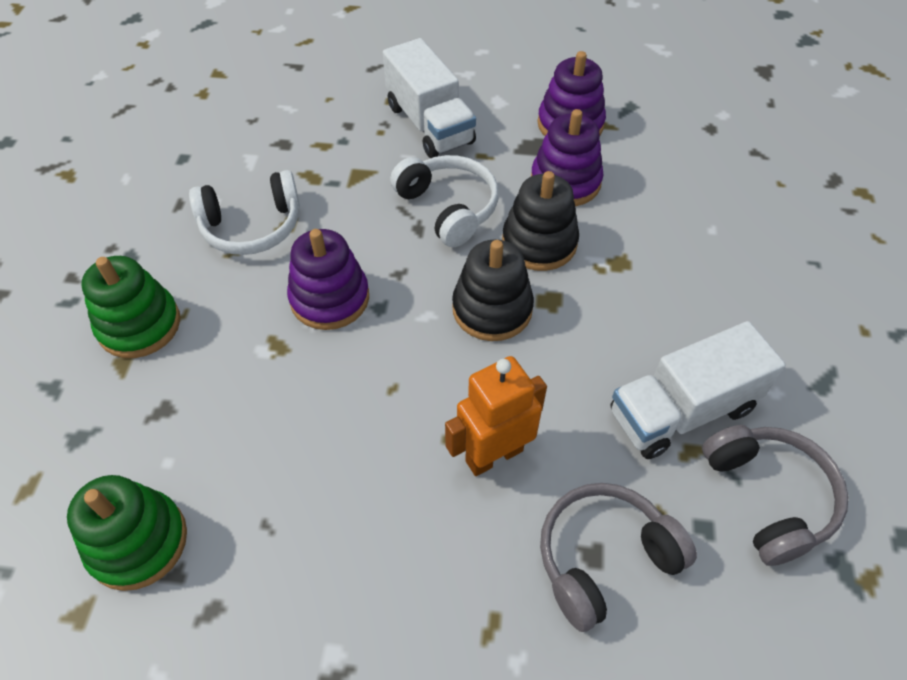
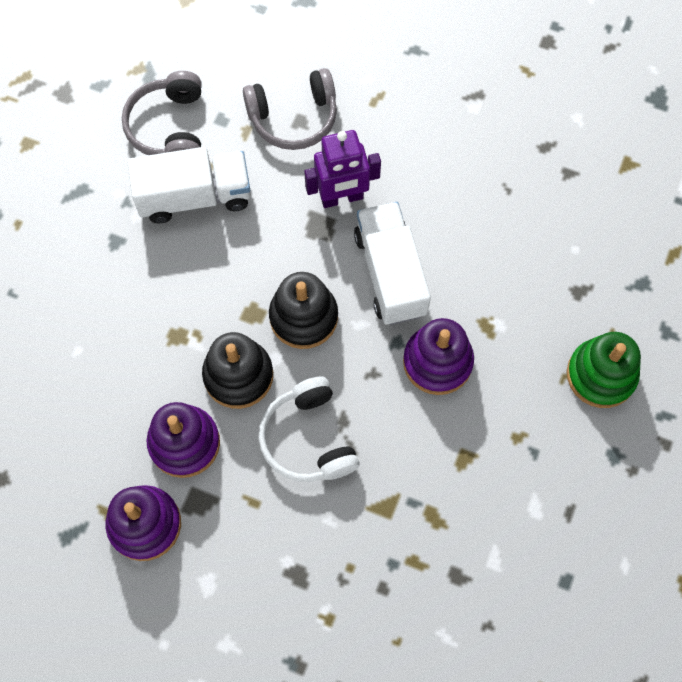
camera: 165 degrees left, 15 degrees up
(138, 542) = (593, 198): green stacking toy -> none
(252, 226) = (499, 463): white headphones -> none
(429, 124) = (294, 565): white truck -> white truck (390, 274)
(494, 455) = (342, 198): orange robot -> purple robot

